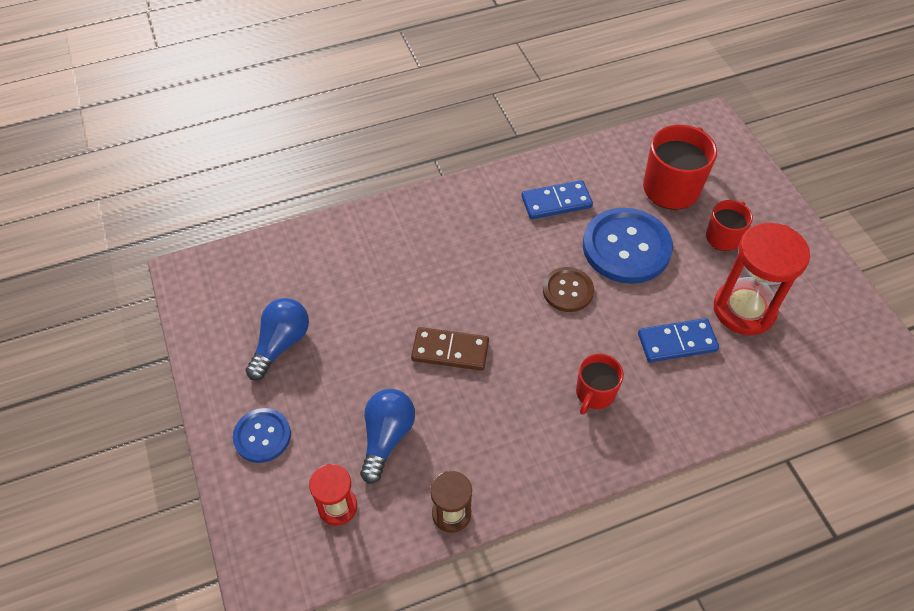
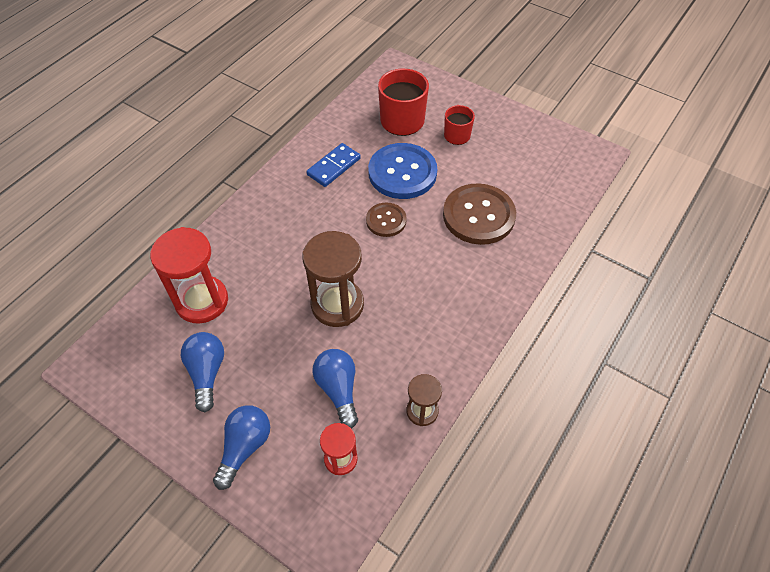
camera: 35 degrees left, 0 degrees up
(262, 436) = (245, 447): blue button -> blue light bulb
(450, 350) = (337, 305): brown domino -> brown hourglass
(594, 394) = (453, 277): red mug -> none
(677, 342) = (478, 215): blue domino -> brown button
(744, 310) = (502, 173): red hourglass -> red hourglass (202, 301)

